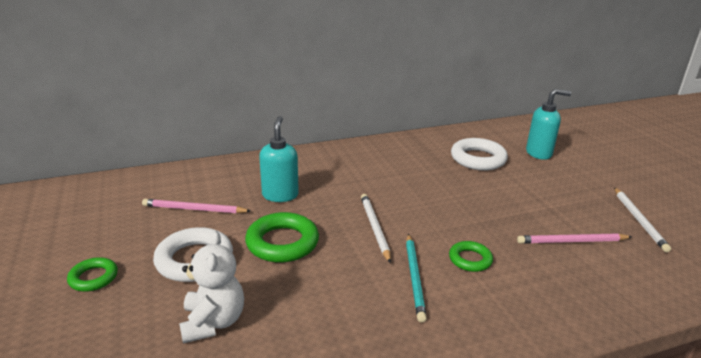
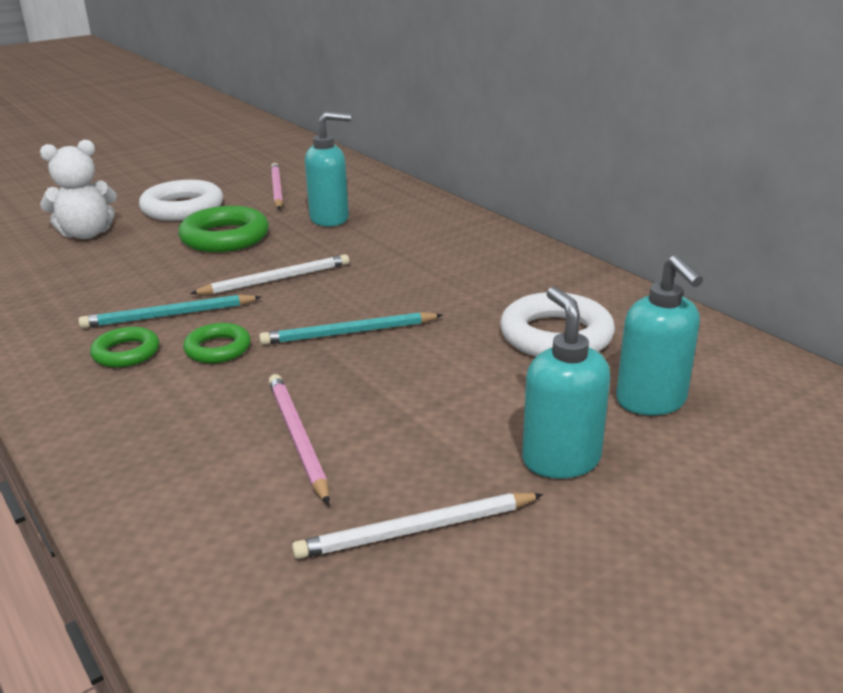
camera: 75 degrees right, 0 degrees up
(93, 278) = (148, 182): green ring -> green ring (126, 353)
(460, 212) = (349, 333): none -> turquoise pencil
(584, 180) = (560, 459): none -> turquoise soap dispenser

